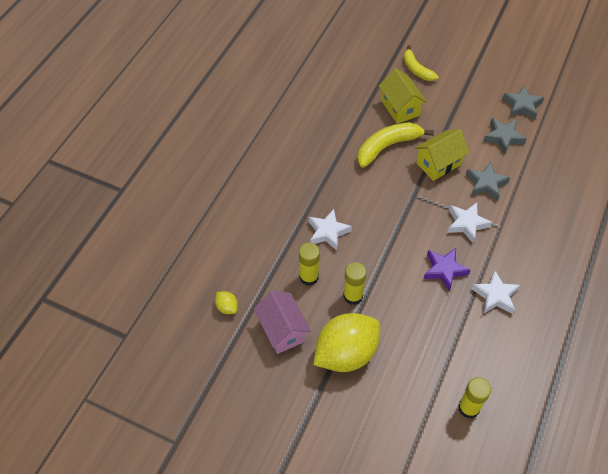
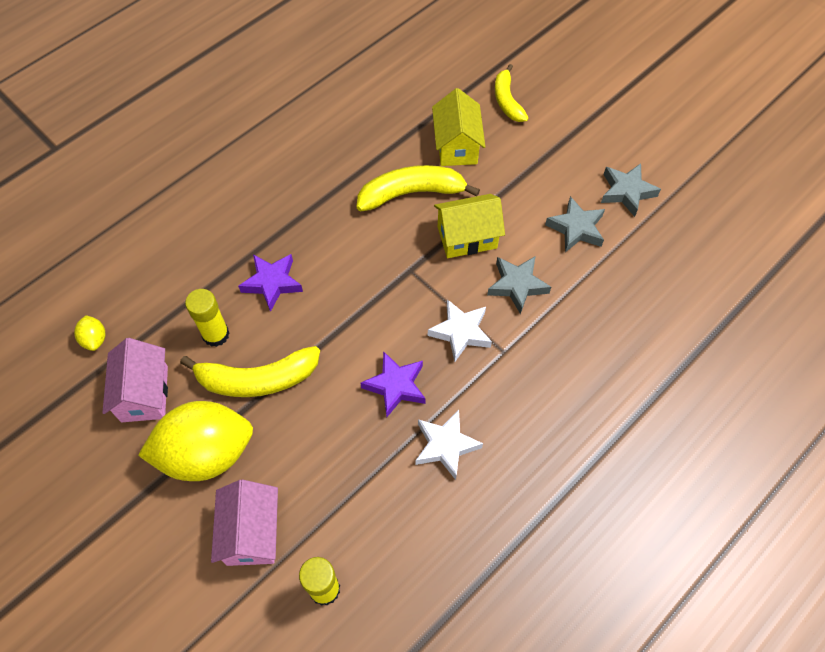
camera: 20 degrees right, 5 degrees up
(328, 232) = (272, 283): white star -> purple star
(353, 296) = (257, 379): yellow glue stick -> yellow banana
(403, 391) = (252, 533): none -> pink house

